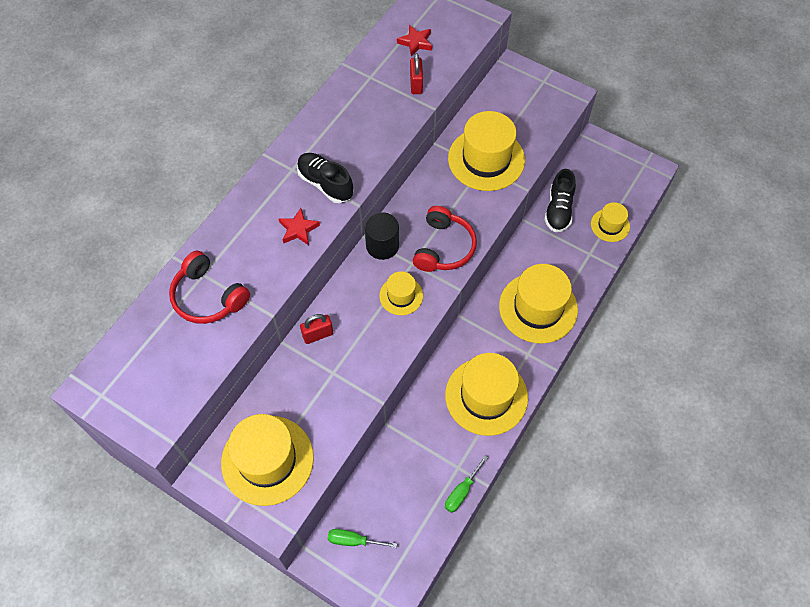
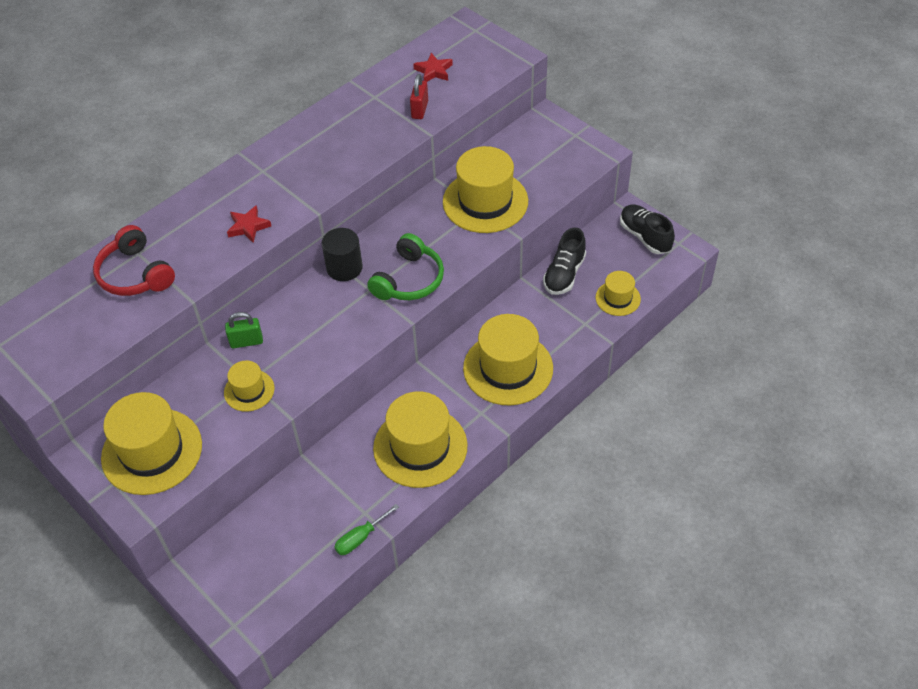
camera: 15 degrees right, 10 degrees down
(318, 335) = (246, 342): red padlock -> green padlock
(325, 184) = (291, 189): black shoe -> black shoe (645, 236)
(353, 540) = (227, 564): green screwdriver -> none
(401, 296) = (347, 319): yellow hat -> yellow hat (249, 390)
(444, 247) = (409, 280): red headphones -> green headphones

